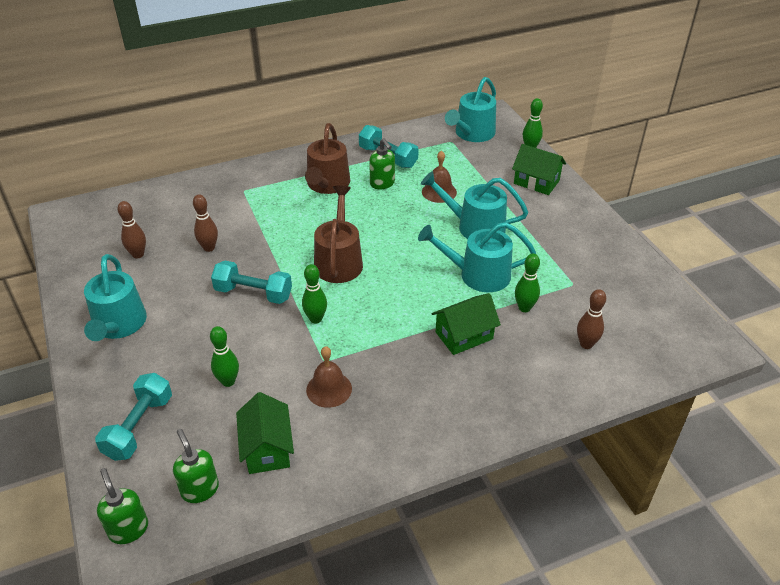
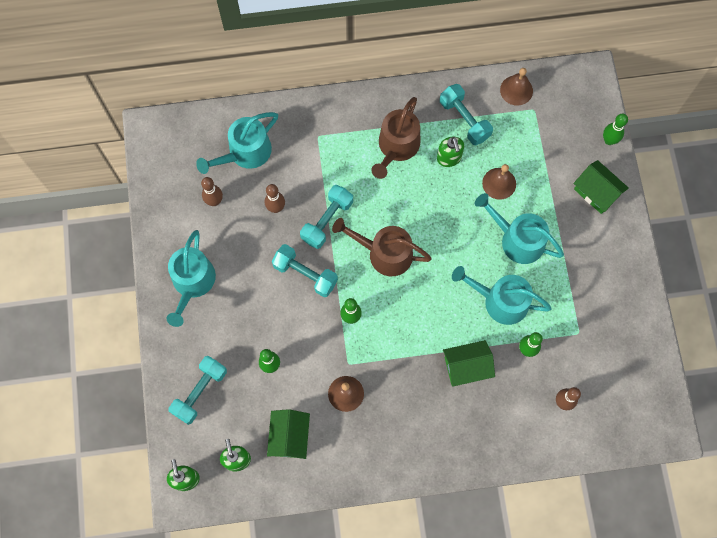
camera: 15 degrees right, 30 degrees up
(268, 248) = (327, 221): none -> turquoise dumbbell
(339, 261) = (385, 253): brown watering can -> brown watering can turned 90 degrees counterclockwise
(429, 132) = (516, 90): none -> brown bell
(472, 133) = (559, 102): turquoise watering can -> turquoise watering can (245, 153)

